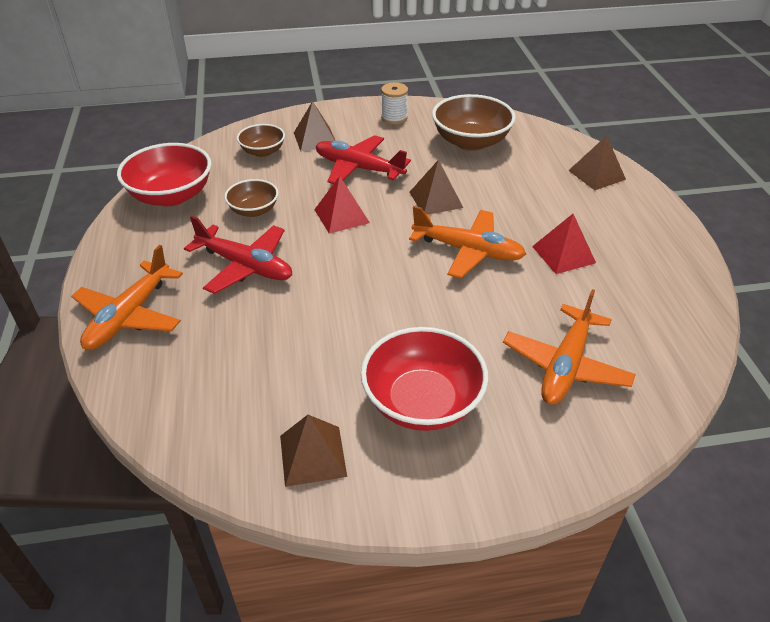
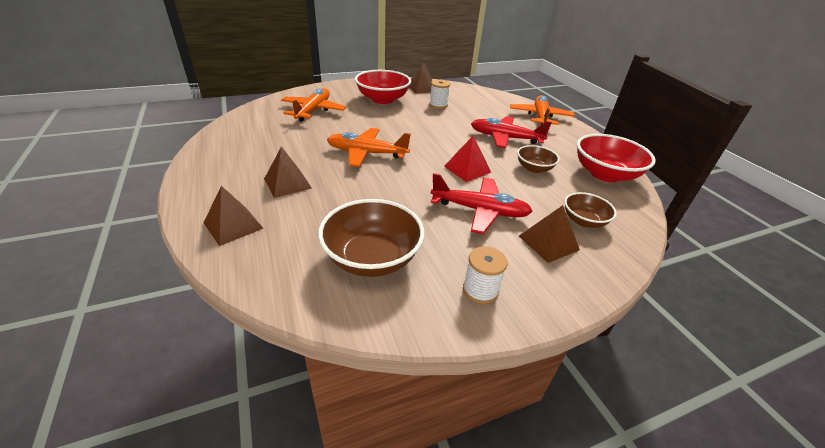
camera: 165 degrees right, 5 degrees down
(307, 371) = (438, 105): none -> white spool
(436, 199) = (398, 187): brown pyramid -> brown pyramid (287, 183)
(563, 254) = (297, 155): red pyramid -> none

